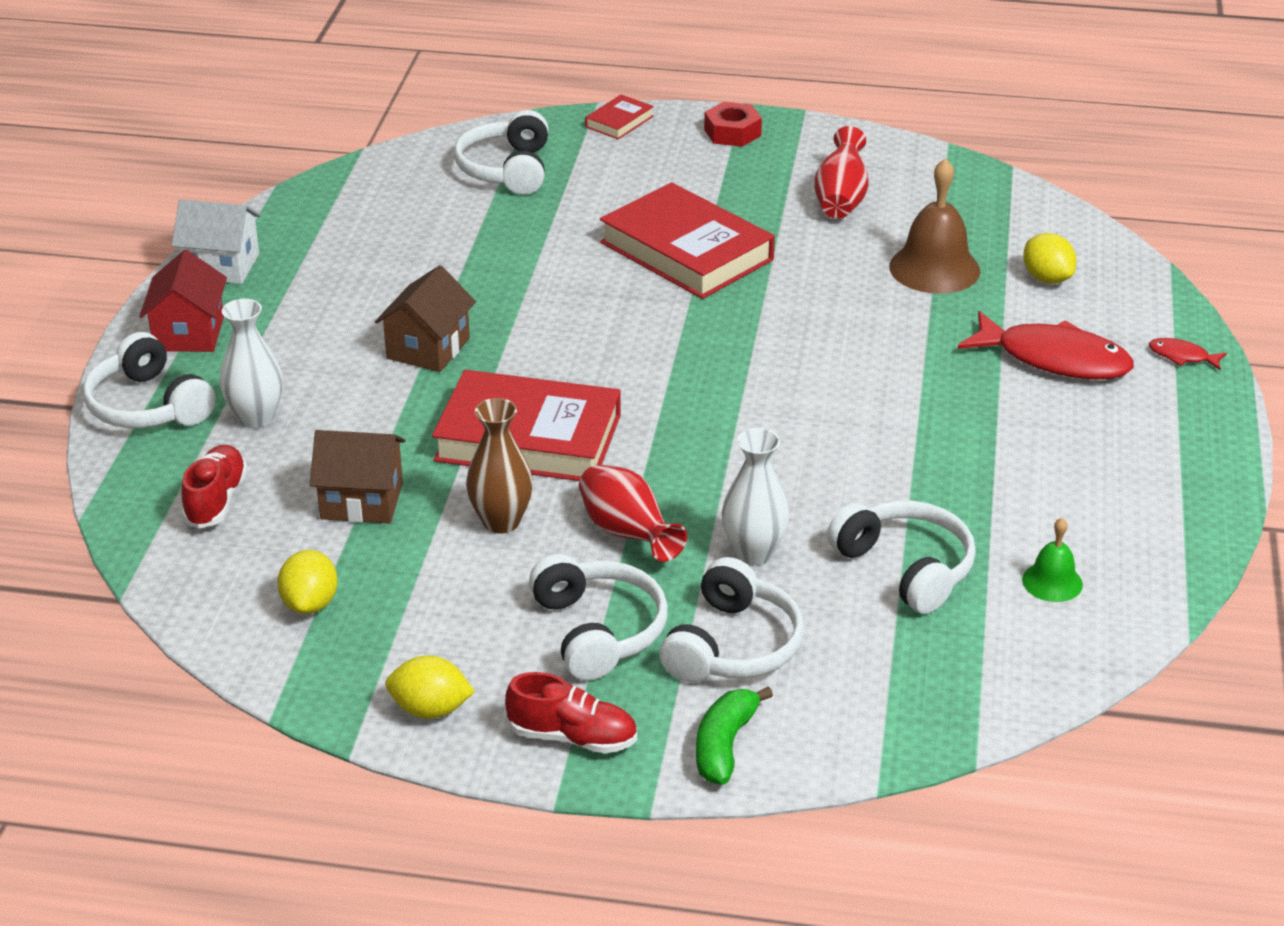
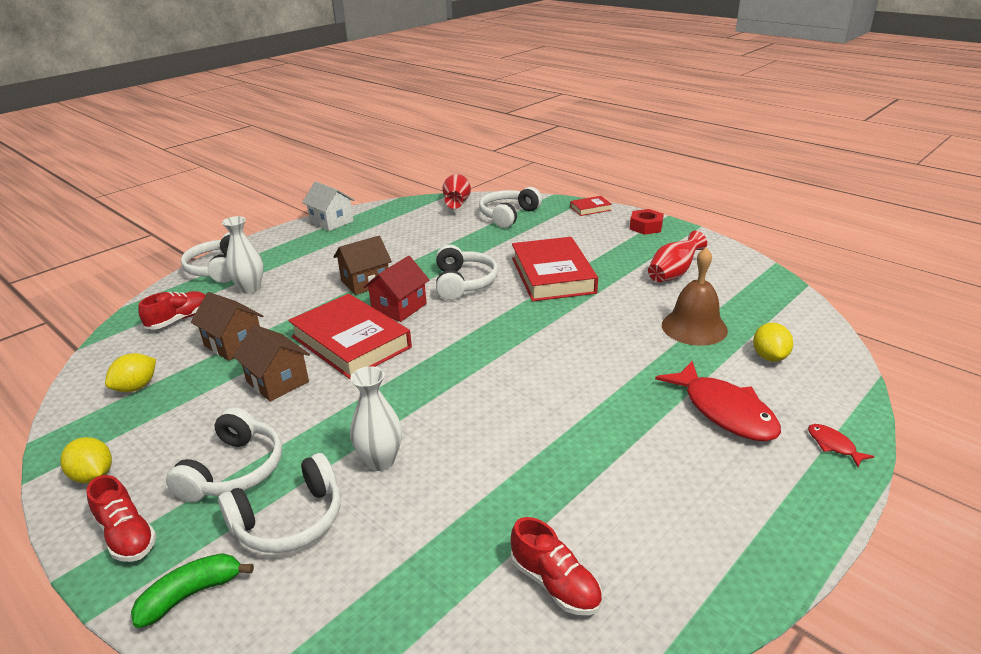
camera: 35 degrees right, 5 degrees down
(189, 333) = (279, 244): red house -> red house (399, 307)
(501, 522) = (277, 381): brown vase -> brown house
(627, 534) = (327, 417): red vase -> red vase (457, 204)
(906, 568) = (461, 518): white headphones -> white headphones (463, 283)
(1052, 582) = (555, 584): green bell -> red shoe

